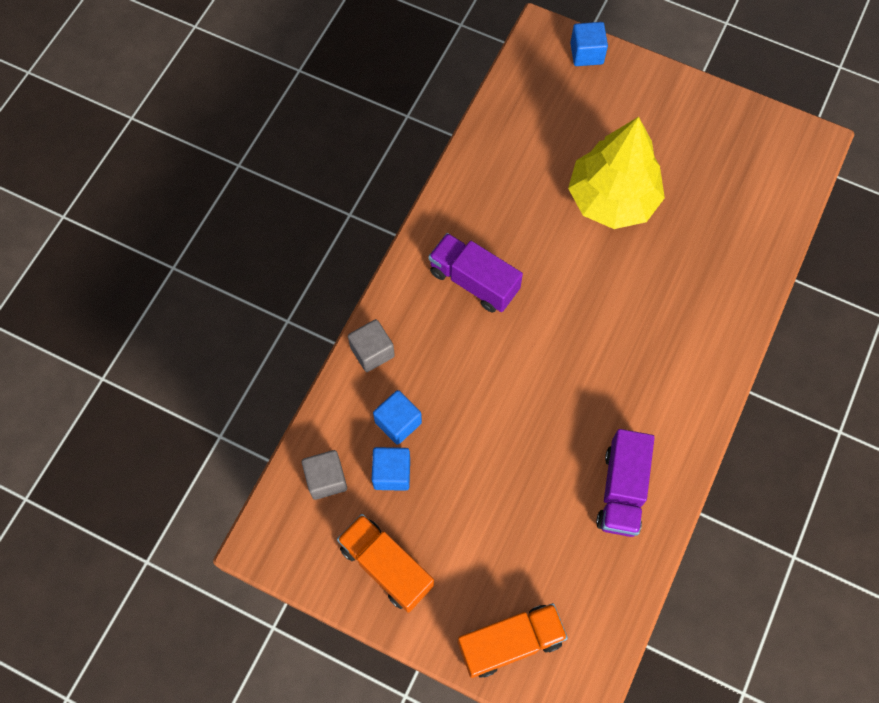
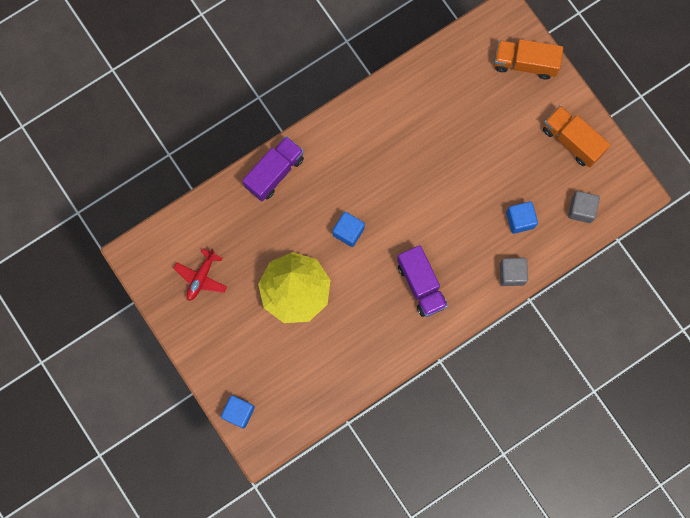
camera: 150 degrees left, 10 degrees up
(386, 566) = (572, 140): orange truck -> orange truck turned 150 degrees clockwise
(392, 473) = (540, 191): blue cube -> blue cube (348, 232)
(621, 490) = (411, 107): purple truck -> purple truck (274, 172)
(725, 158) = (201, 277): none -> red plane

